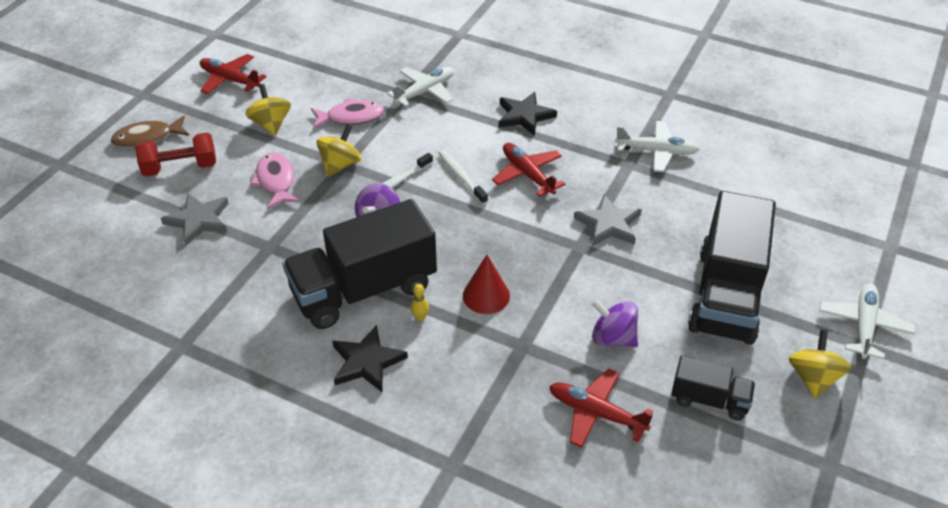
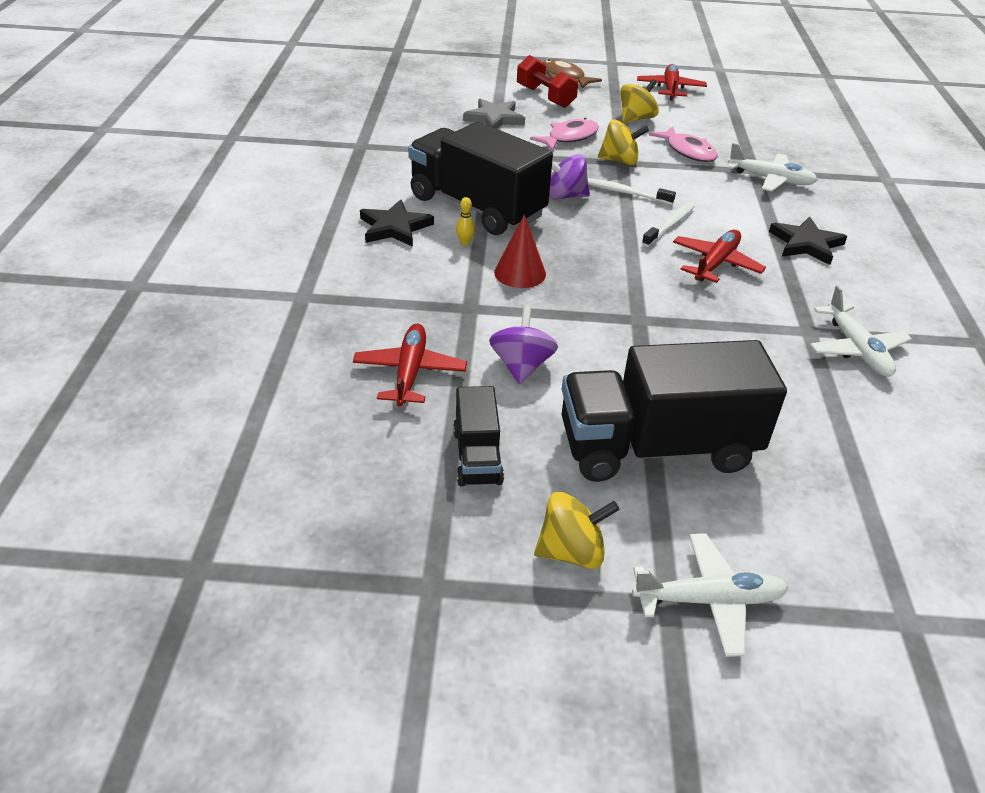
camera: 65 degrees right, 5 degrees down
(608, 224) = (692, 333): grey star -> none

